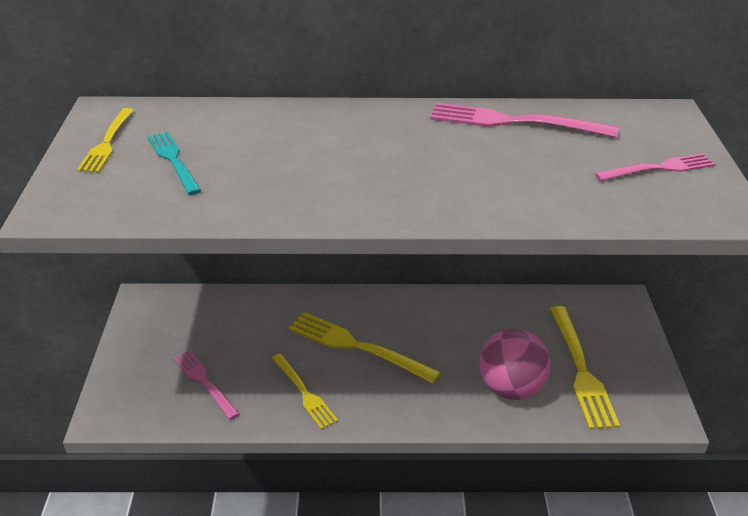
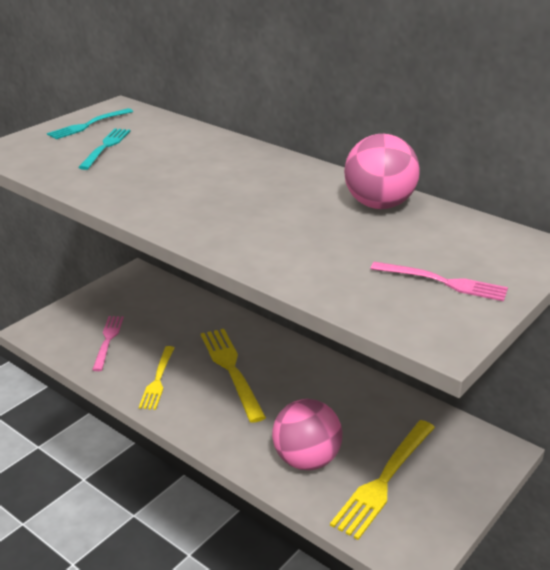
camera: 40 degrees right, 5 degrees down
(107, 143) = (88, 125): yellow fork -> turquoise fork
(513, 122) = (379, 205): pink fork -> pink ball

